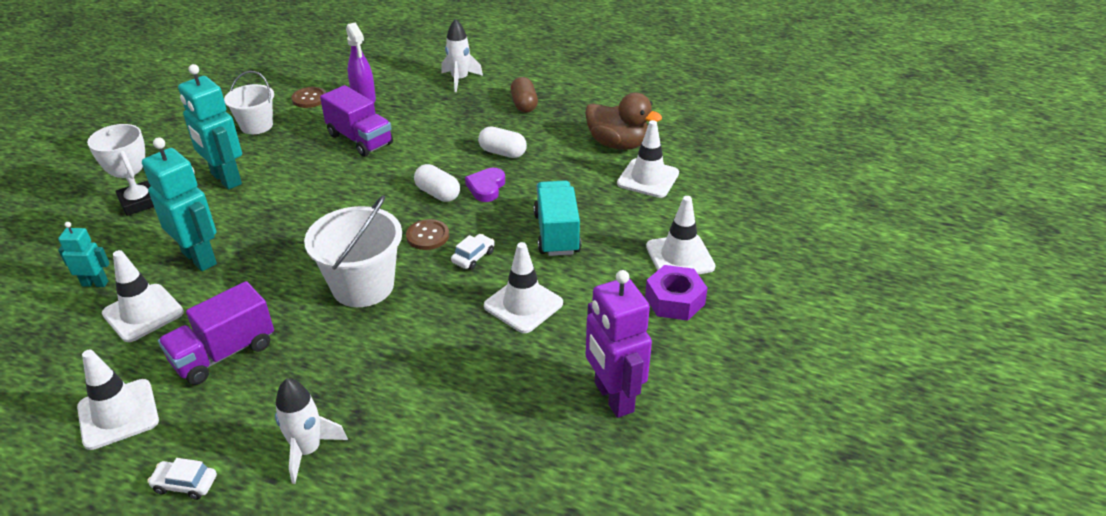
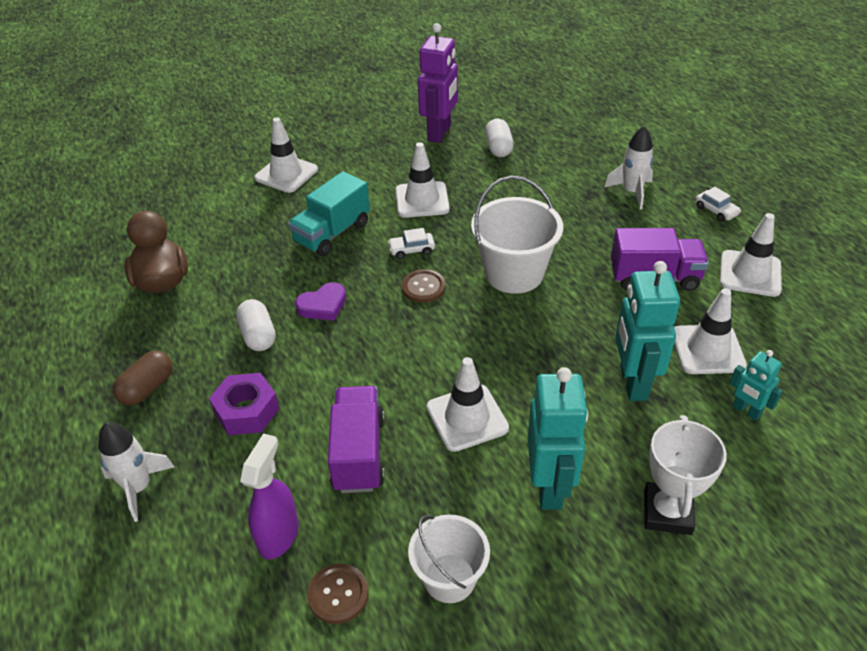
camera: 135 degrees left, 5 degrees up
(438, 194) = (368, 324): white capsule -> white capsule (498, 148)
(648, 178) = (202, 236): white traffic cone -> white traffic cone (467, 418)
(674, 300) = (333, 155): purple nut -> purple nut (247, 411)

